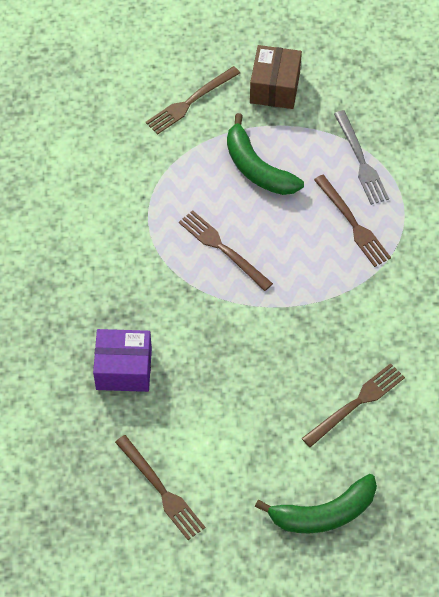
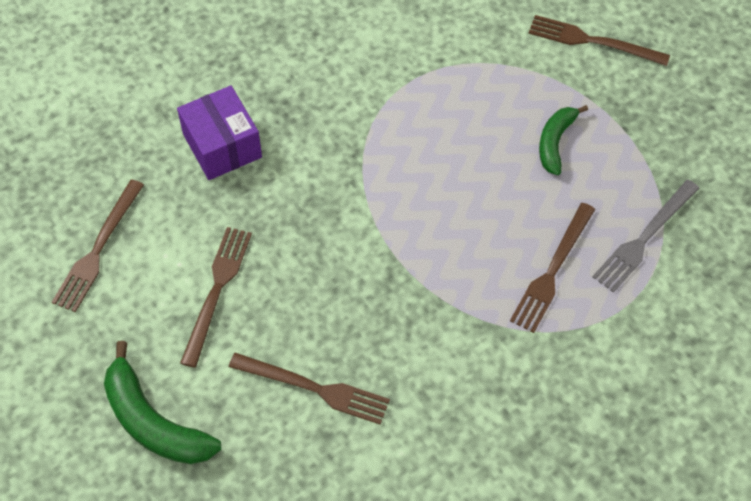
camera: 60 degrees right, 0 degrees up
(223, 248) = (428, 161): brown fork -> brown fork (217, 290)
(257, 168) = (555, 142): green banana -> green banana, size x0.63
(275, 87) = (675, 107): brown box -> none

